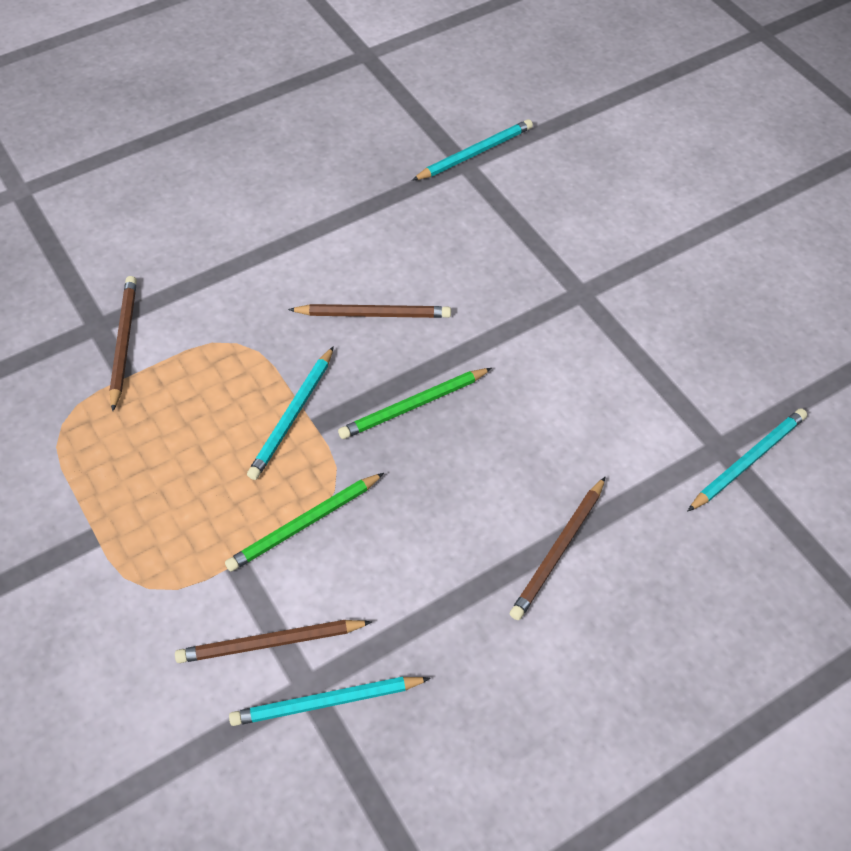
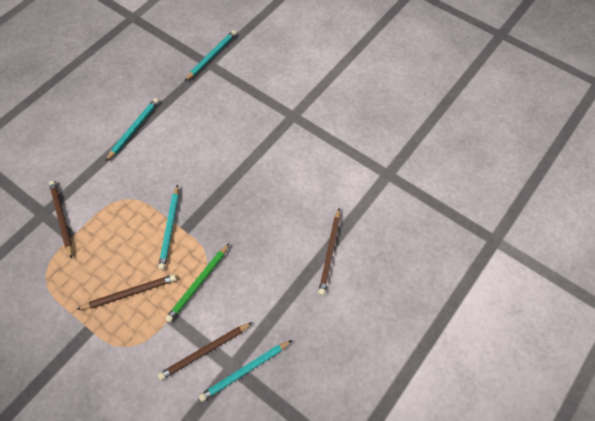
camera: 20 degrees left, 5 degrees up
(373, 314) = (191, 160): brown pencil -> brown pencil (130, 293)
(413, 406) = (231, 202): green pencil -> none
(747, 460) = (402, 177): turquoise pencil -> turquoise pencil (133, 129)

